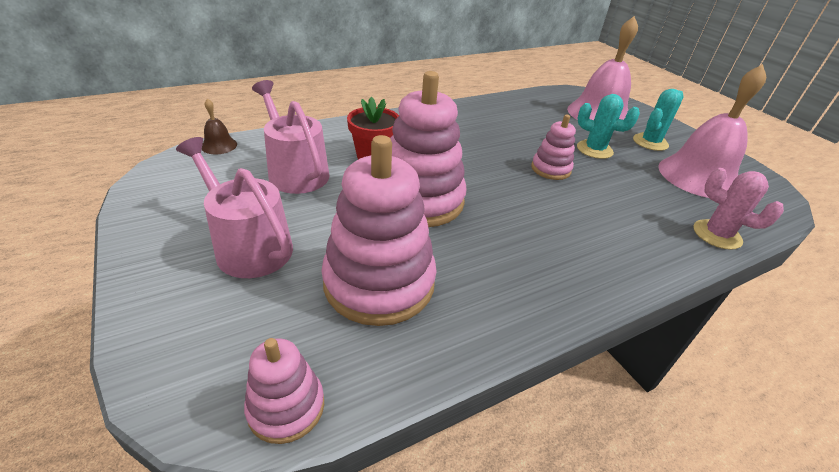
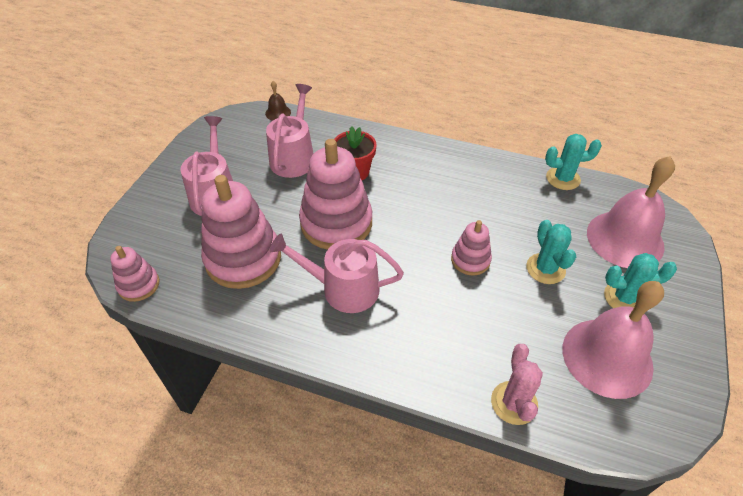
camera: 50 degrees right, 10 degrees up
(507, 243) = (343, 288): none -> pink watering can
(518, 99) = (563, 178): none -> turquoise cactus

